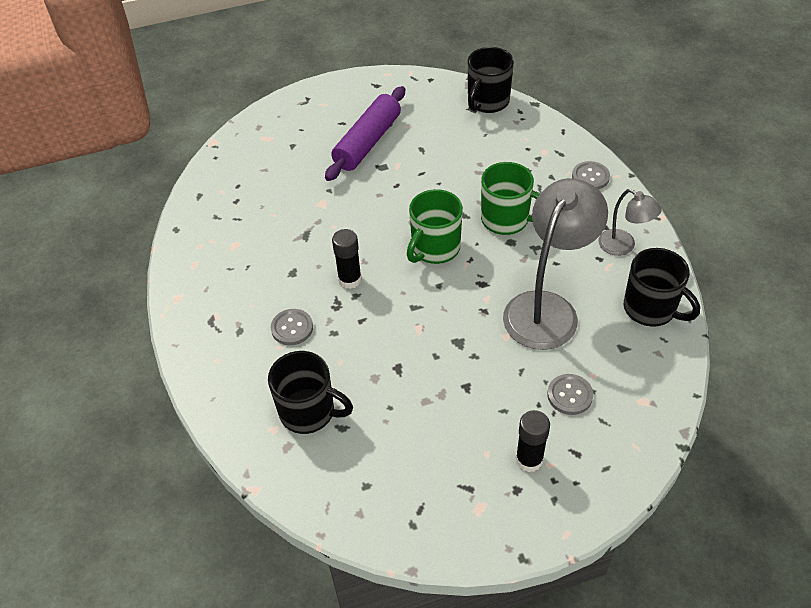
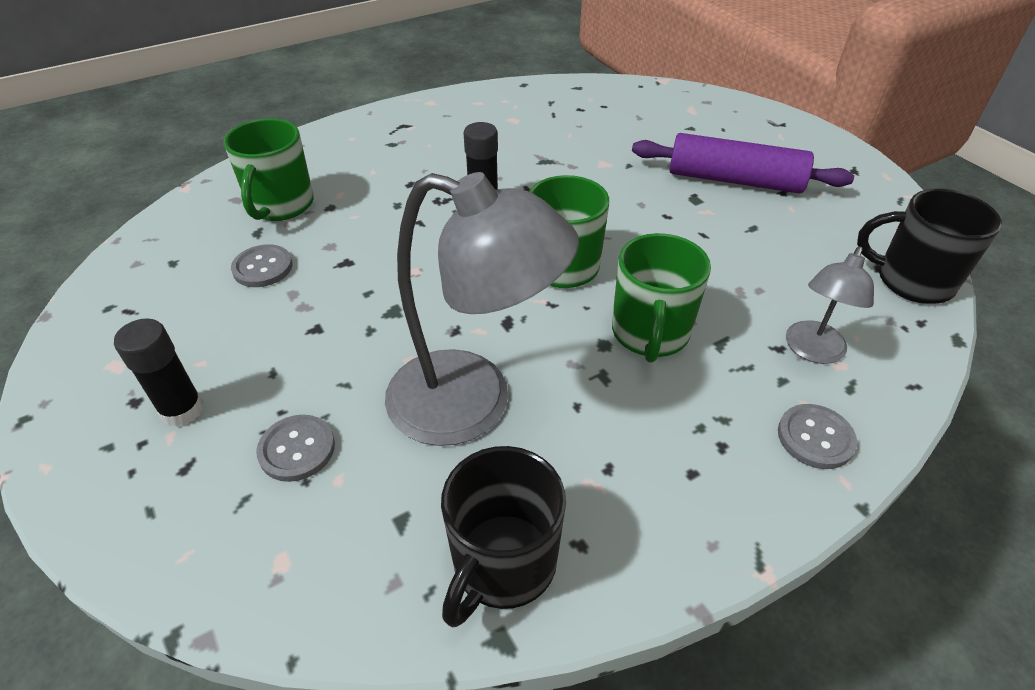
camera: 75 degrees right, 5 degrees down
(292, 328) = (400, 175): grey button -> grey button (263, 268)
(309, 412) = (280, 205): black mug -> green mug
(623, 246) = (652, 505): grey lamp -> grey lamp (812, 351)

